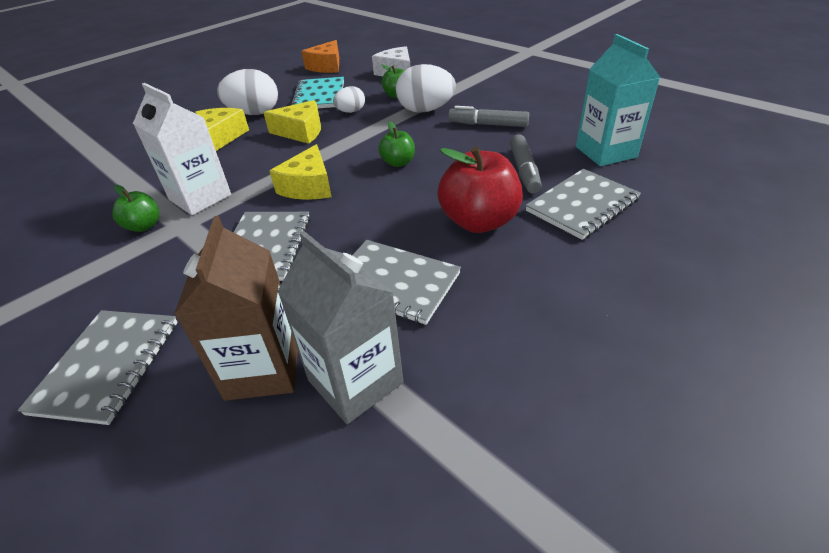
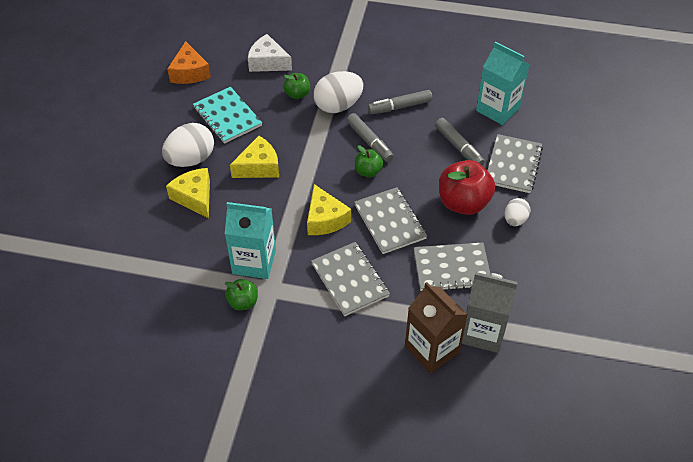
camera: 35 degrees left, 10 degrees up
(108, 366) = (346, 391): grey notebook -> grey notebook (390, 222)
(200, 197) = (254, 262): white carton -> turquoise carton
(351, 111) = (277, 128): white egg -> white egg (515, 220)
(426, 141) = (369, 142): none -> grey marker

